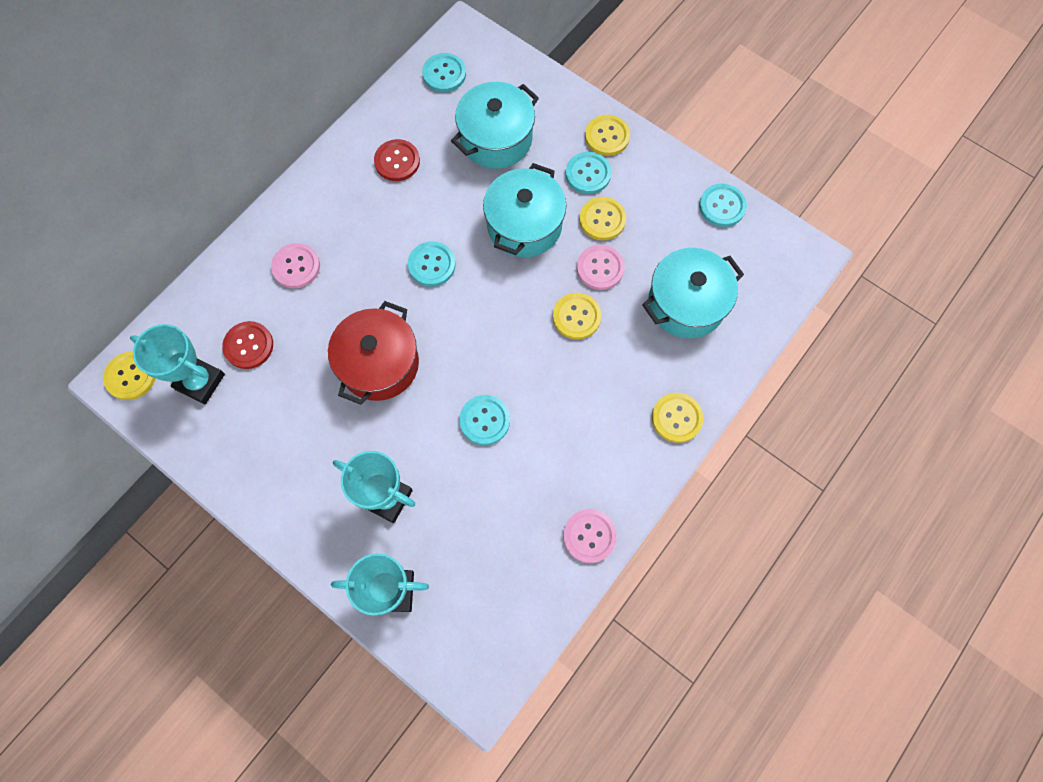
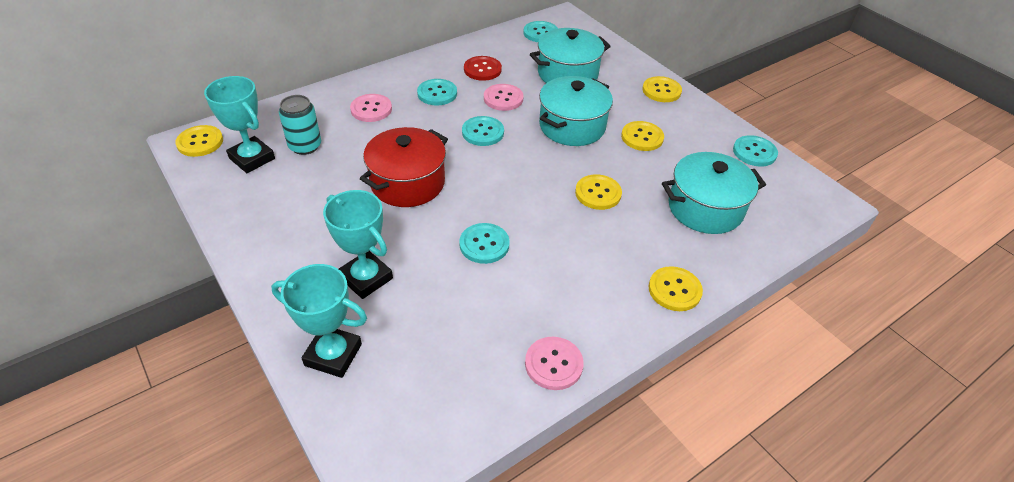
camera: 15 degrees right, 25 degrees down
(248, 346) = (305, 146): red button -> turquoise can
(588, 174) = (638, 108): turquoise button -> turquoise button (437, 93)
(600, 268) = (630, 167): pink button -> pink button (503, 98)

